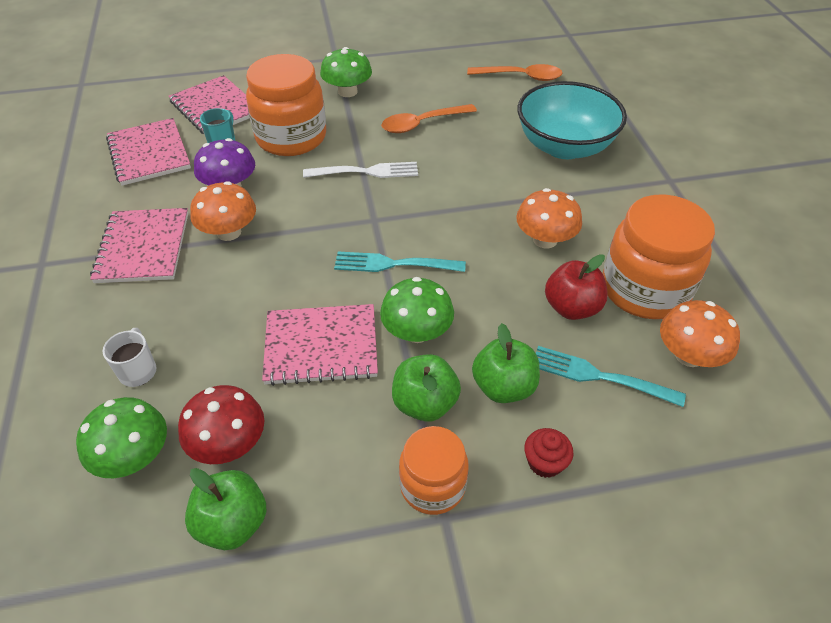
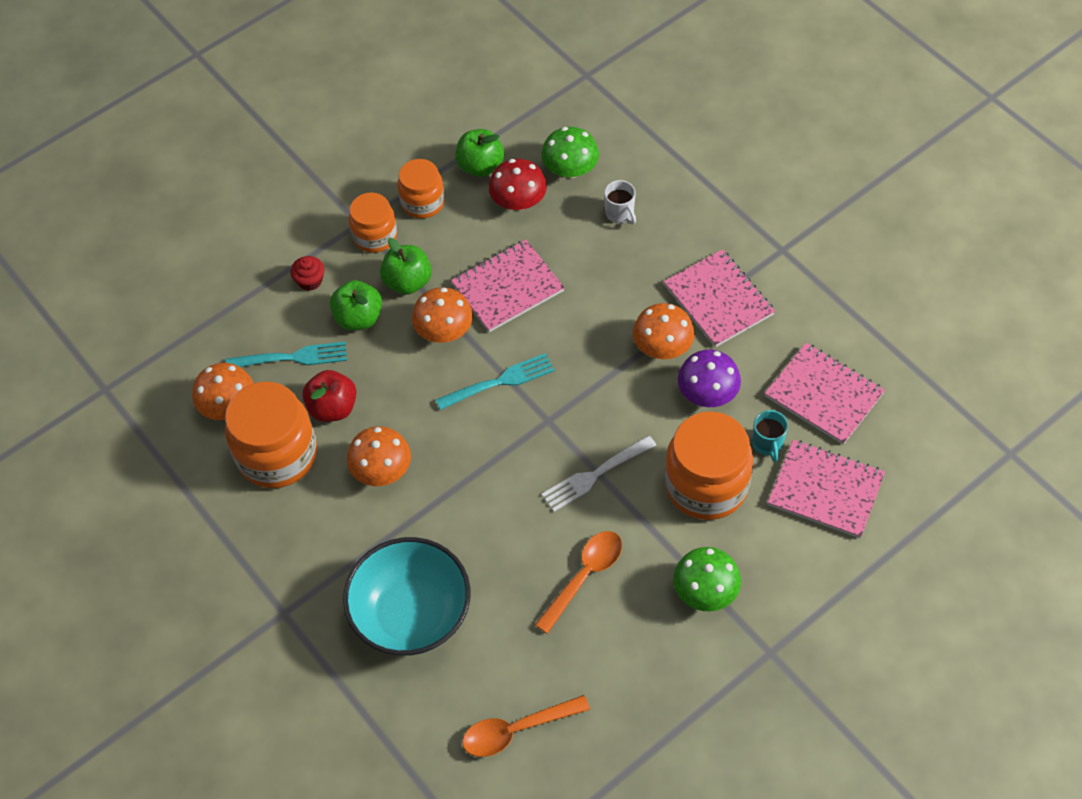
camera: 155 degrees right, 10 degrees up
(343, 505) = (422, 202): none -> orange jar
(417, 332) = (444, 331): green mushroom -> orange mushroom

